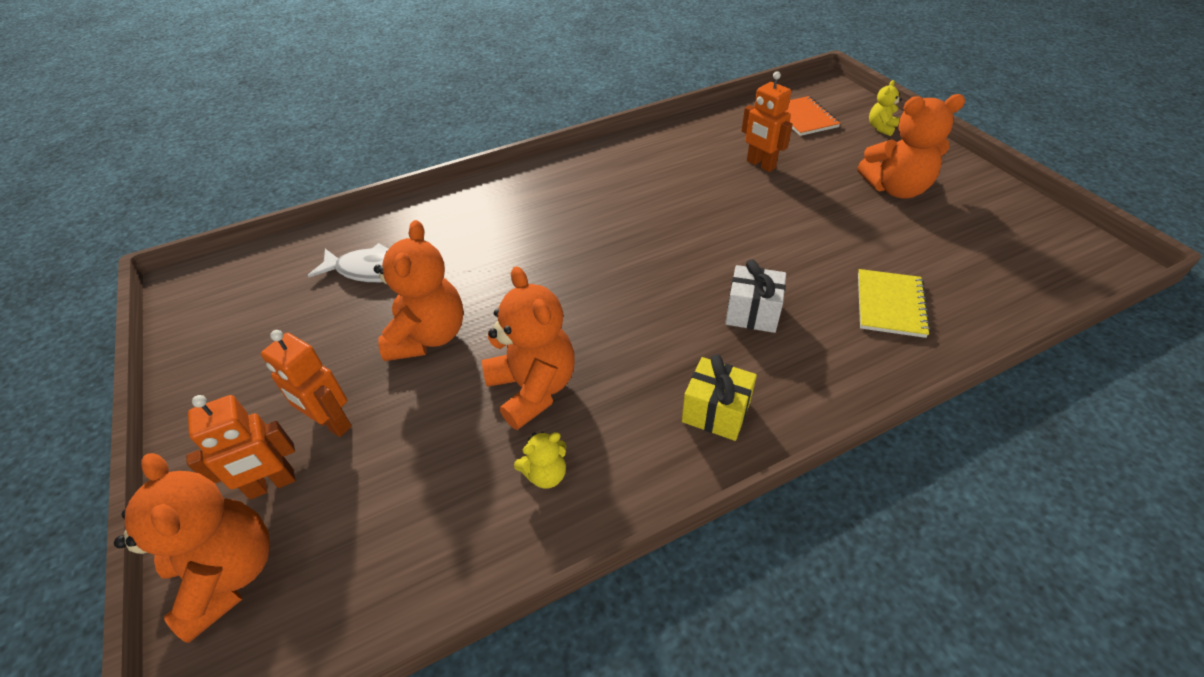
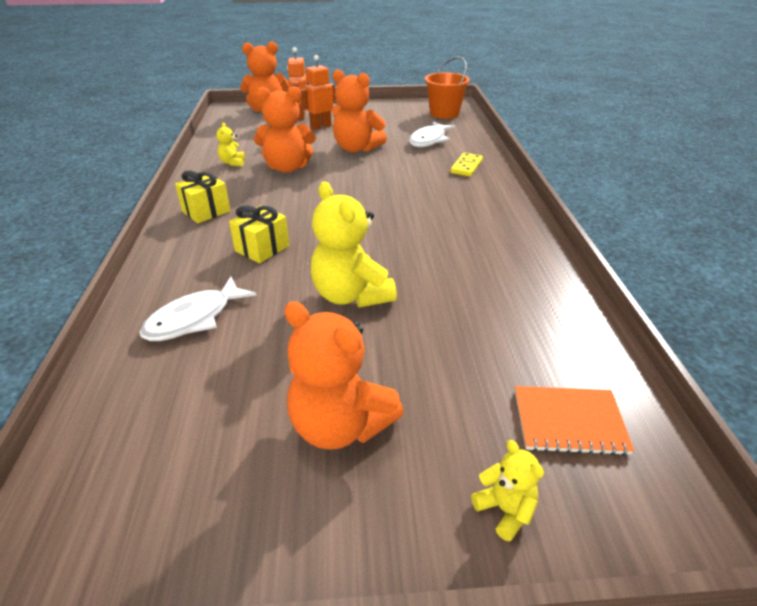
camera: 110 degrees right, 10 degrees down
(244, 283) = (444, 113): none -> orange bucket
(458, 219) = (466, 166): none -> yellow domino
(752, 313) = (262, 248): white gift -> yellow gift
(760, 164) = (462, 329): orange robot -> none
(771, 225) = (351, 295): none -> yellow teddy bear
(890, 304) = (194, 318): yellow notebook -> white fish
(896, 189) = (340, 425): orange teddy bear -> orange teddy bear turned 75 degrees counterclockwise

